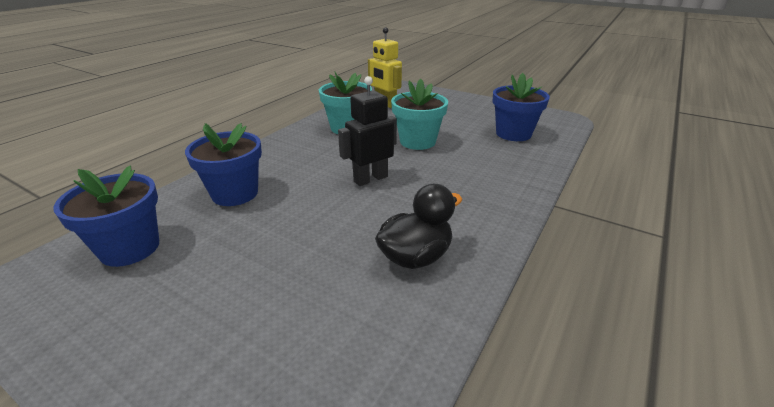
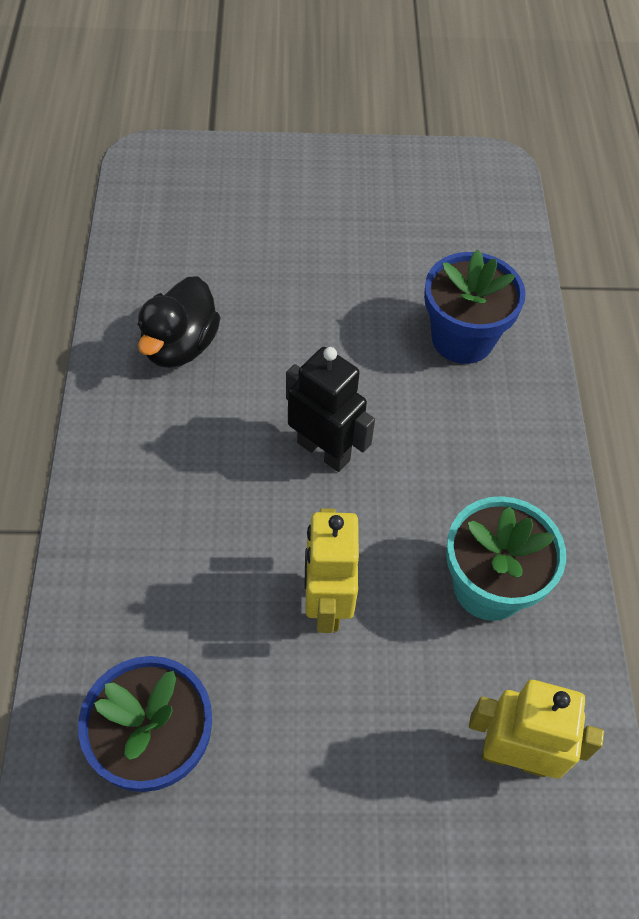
camera: 145 degrees right, 25 degrees up
(130, 248) = (461, 231): blue flower pot -> none
(370, 179) = (324, 451): black robot -> black robot turned 75 degrees counterclockwise
(417, 141) = (327, 603): turquoise flower pot -> yellow robot

